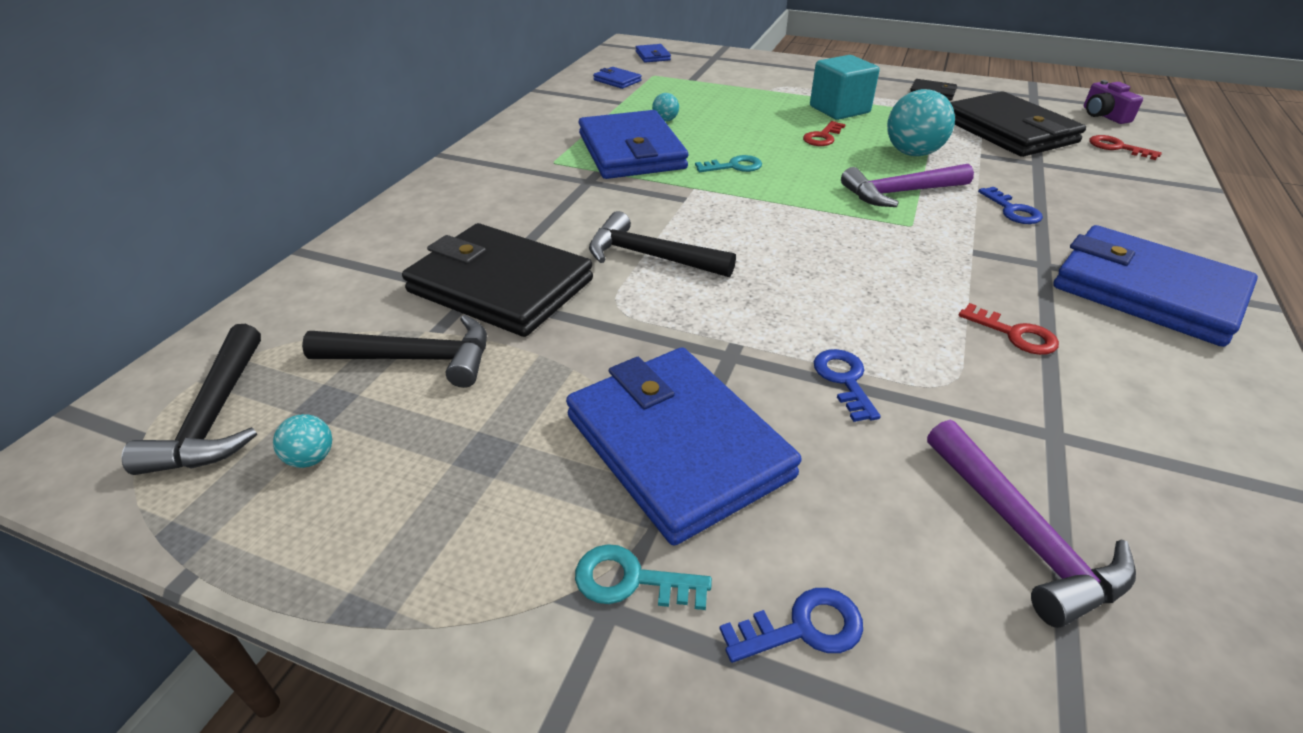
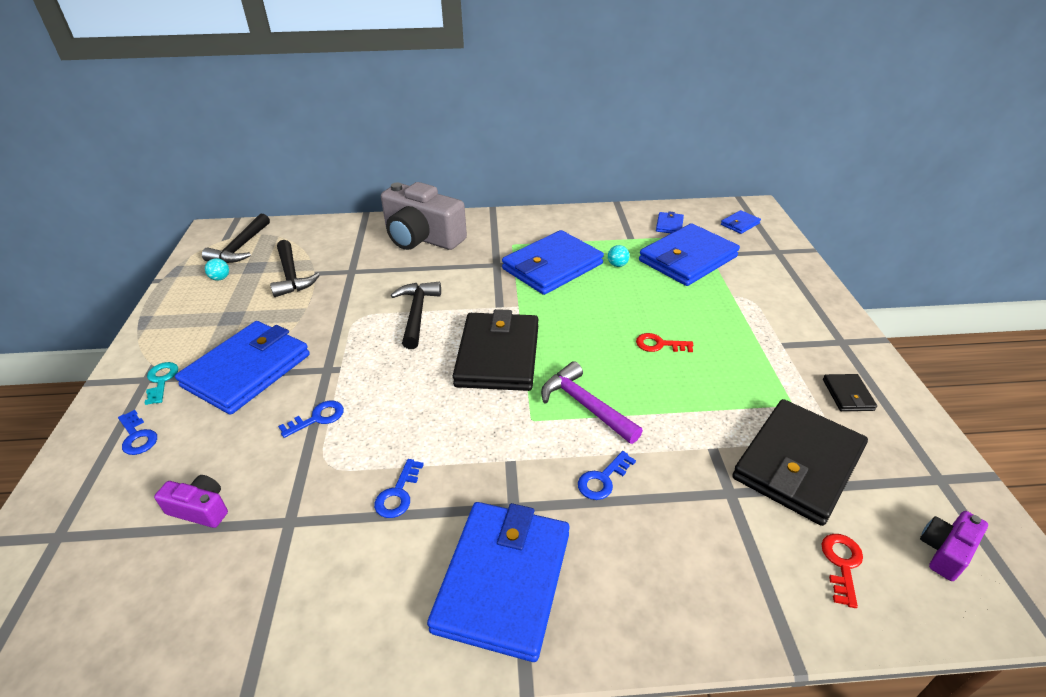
camera: 65 degrees right, 0 degrees up
(215, 416) = (241, 247): black hammer -> black hammer turned 45 degrees counterclockwise
(453, 217) = (422, 238): none -> grey camera
(500, 286) = (361, 276): black wallet -> black wallet (498, 355)
(689, 90) = (687, 259): none -> blue wallet
(734, 166) = (565, 314): turquoise key -> none
(839, 110) = (731, 342): turquoise cube -> none
(912, 153) = (673, 401): turquoise ball -> none
(1014, 334) = (398, 494): red key -> blue key
(1022, 534) = (200, 509): purple hammer -> purple camera

